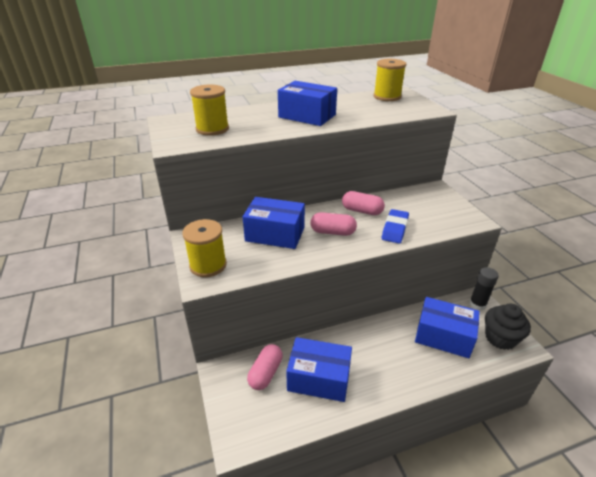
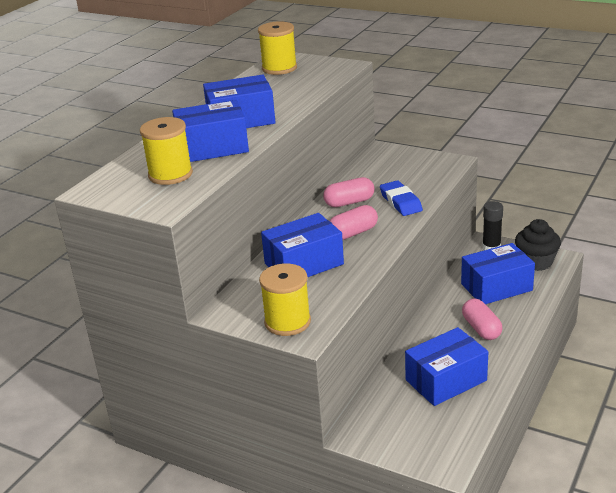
camera: 40 degrees left, 5 degrees down
(261, 124) = (212, 148): none -> blue box
(265, 373) = (398, 408): pink capsule -> pink capsule (481, 328)

